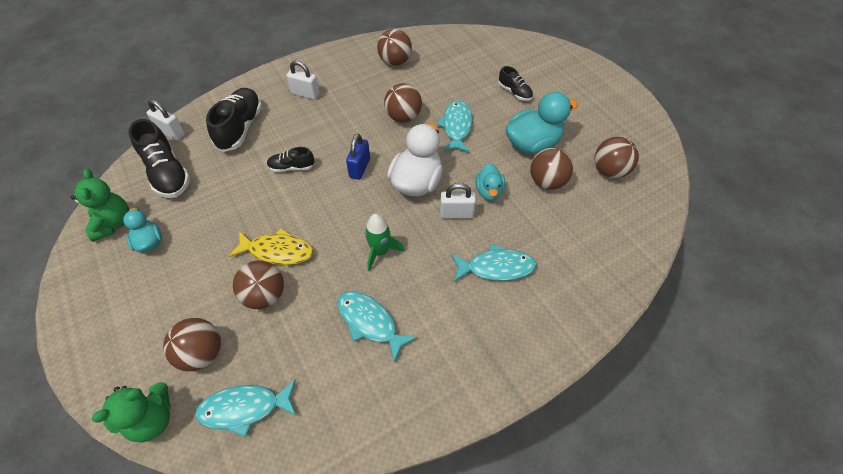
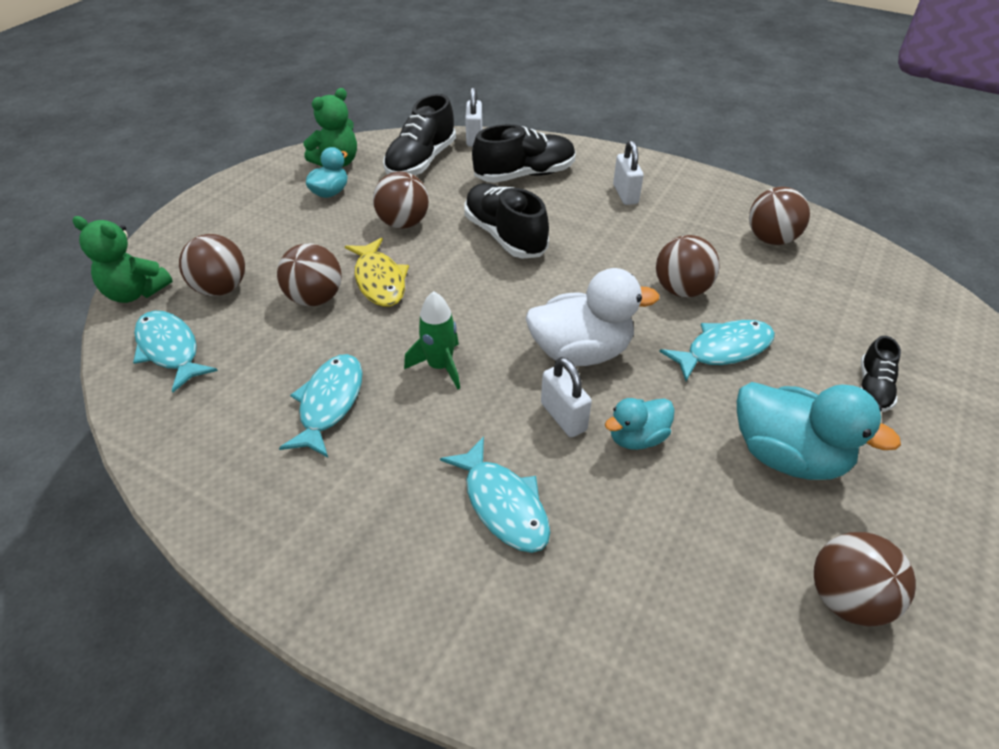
camera: 60 degrees right, 10 degrees down
(292, 167) = (505, 236): black shoe -> black shoe, size x1.81
(360, 168) = (555, 289): blue padlock -> none
(547, 182) = (727, 507): brown ball -> brown ball (403, 223)

